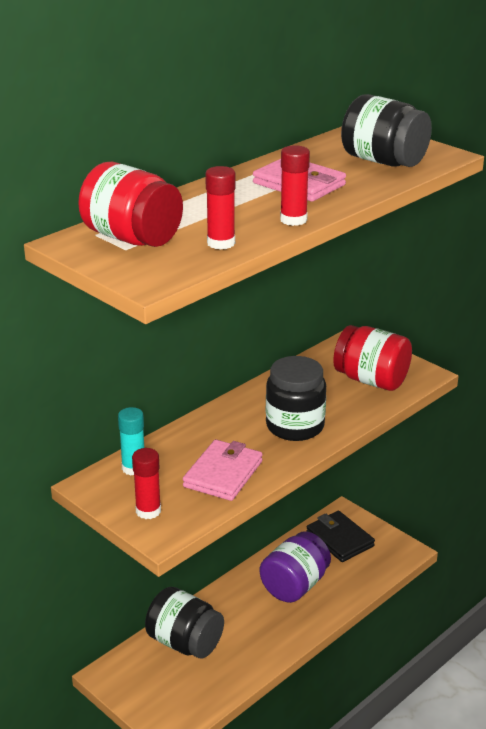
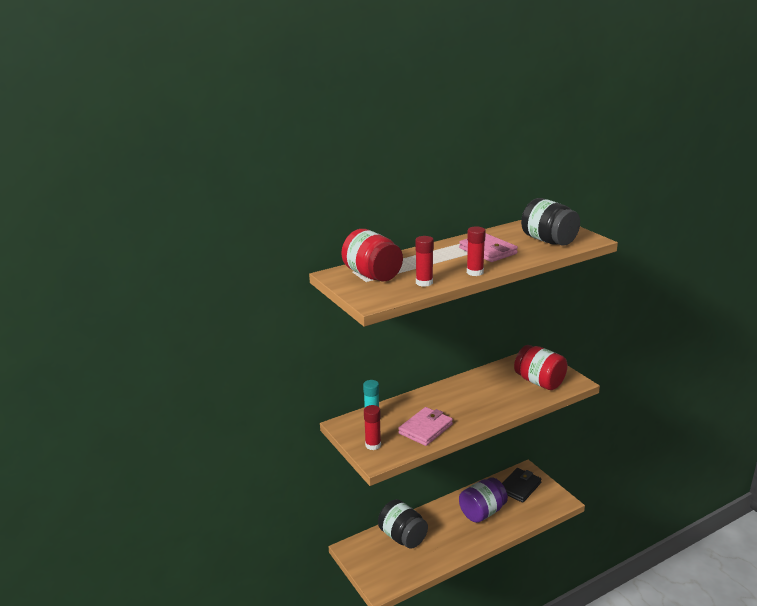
camera: 15 degrees right, 5 degrees down
(295, 426) = (480, 405): black jar -> none
(339, 539) = (519, 487): black wallet -> black wallet turned 60 degrees clockwise

